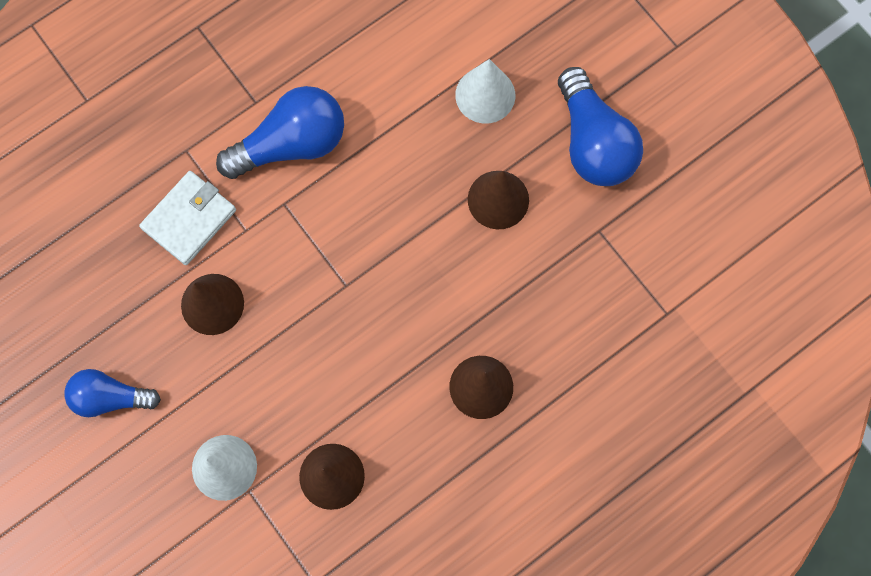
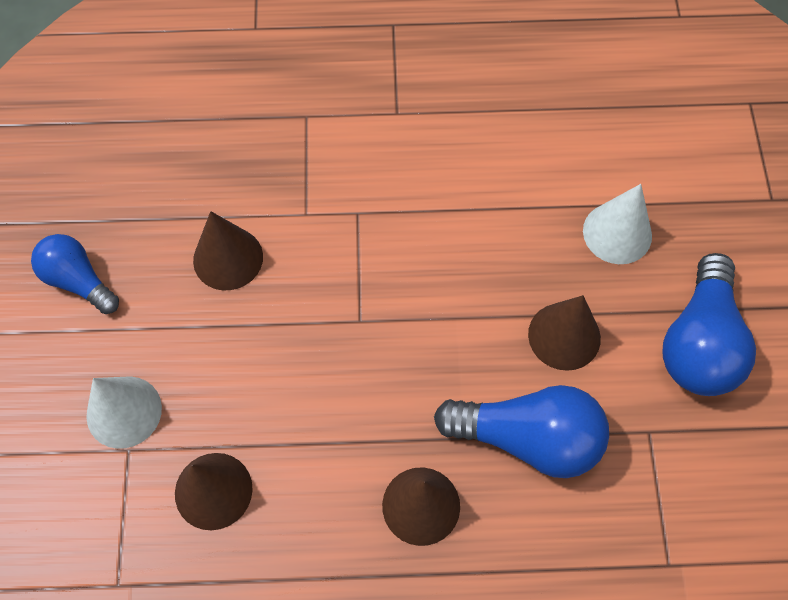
camera: 35 degrees right, 10 degrees down
(189, 219) = (264, 174): white wallet -> none
(291, 144) = (402, 166): blue light bulb -> blue light bulb (527, 438)

